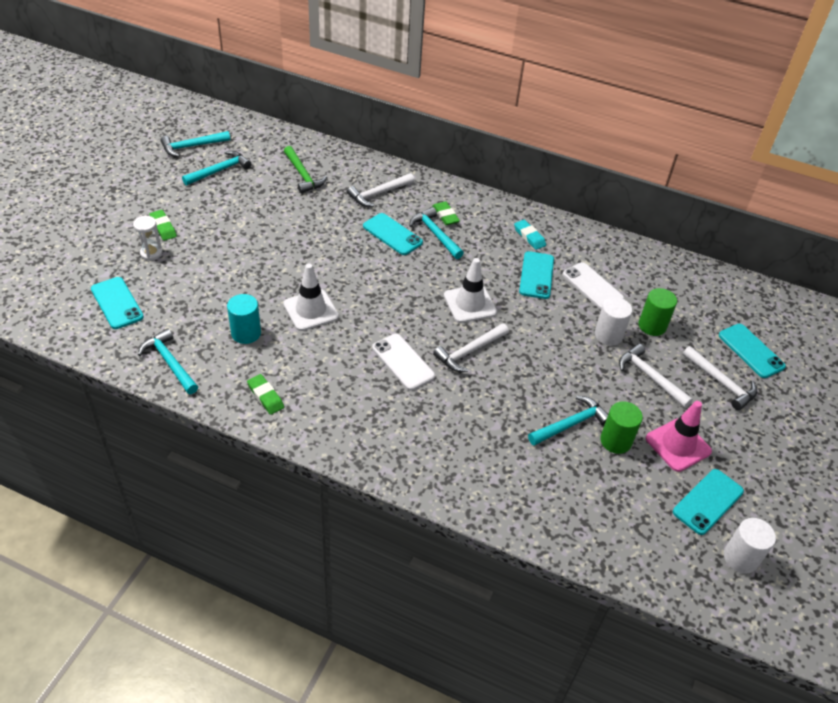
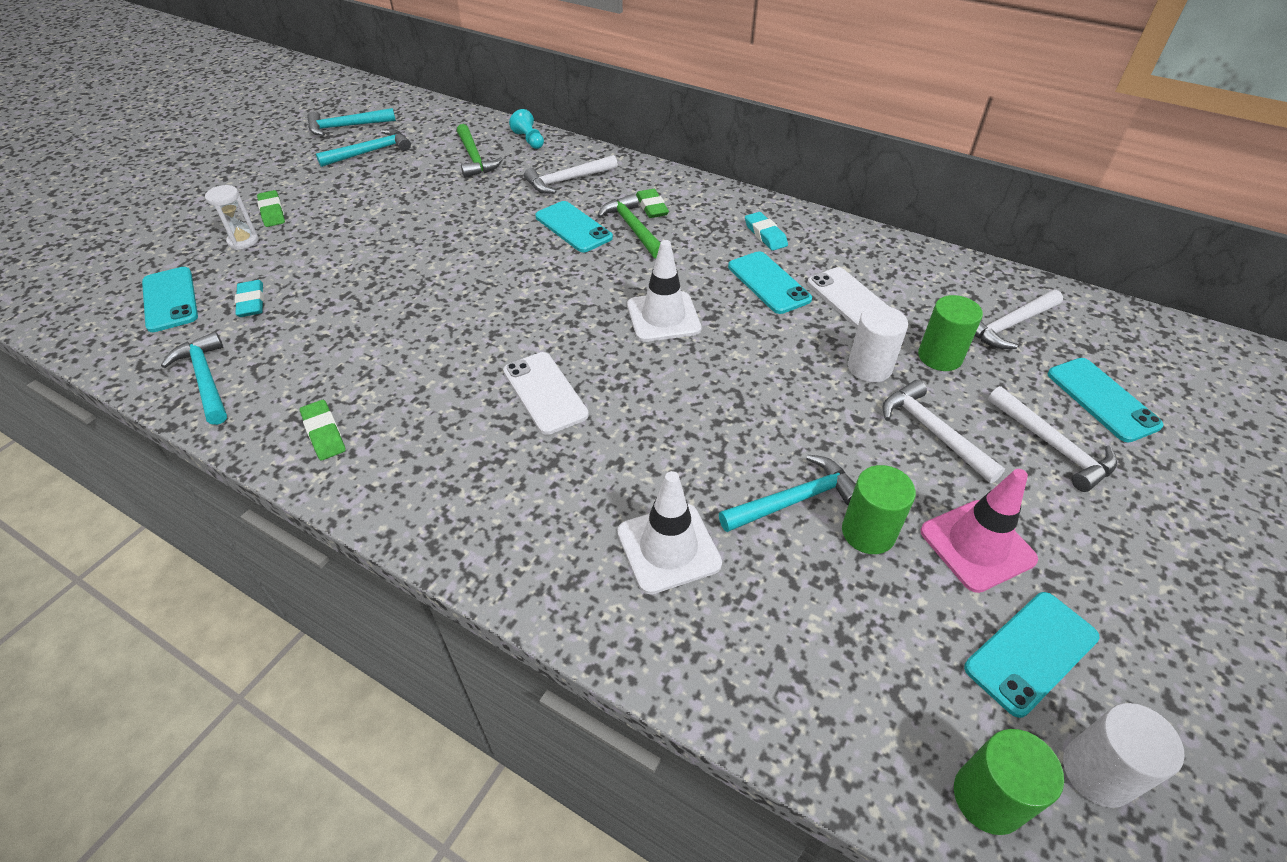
camera: 10 degrees right, 0 degrees up
(178, 303) = (251, 302): none -> turquoise eraser
(246, 333) = (329, 344): turquoise cylinder -> none
(311, 310) = (431, 317): white traffic cone -> white traffic cone (668, 548)
(340, 157) = (529, 140): none -> turquoise pawn
(435, 234) = (633, 228): turquoise hammer -> green hammer
(469, 352) = (649, 382): white hammer -> white hammer (1008, 325)
(536, 275) = (768, 283): turquoise phone -> turquoise phone turned 45 degrees counterclockwise
(686, 573) = (988, 797): none -> green cylinder

